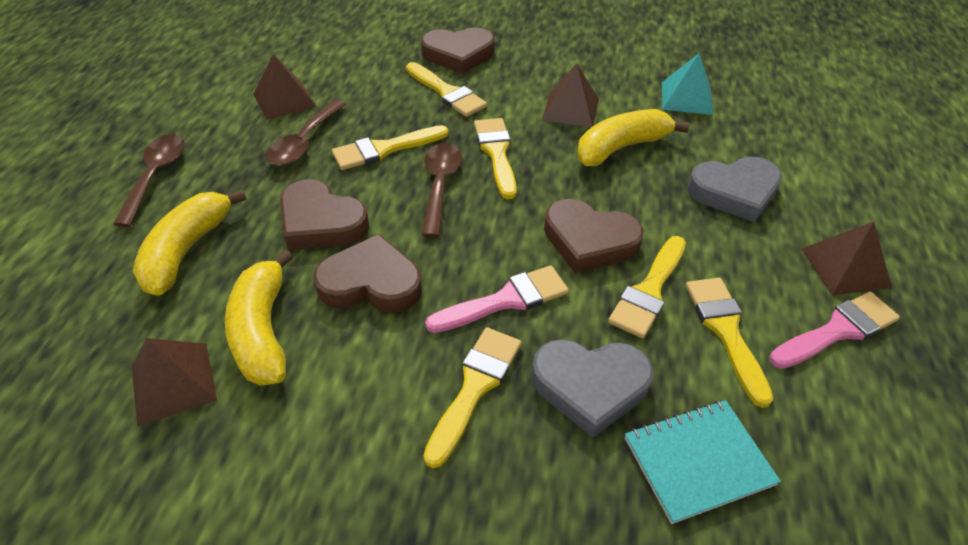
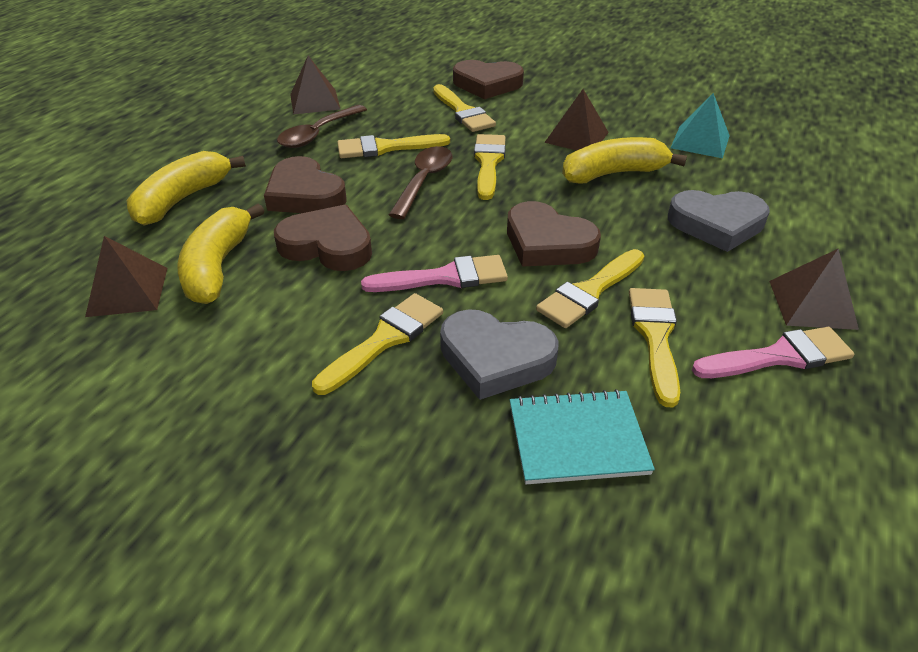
camera: 15 degrees right, 5 degrees down
(156, 176) = (183, 143): brown spoon -> none

